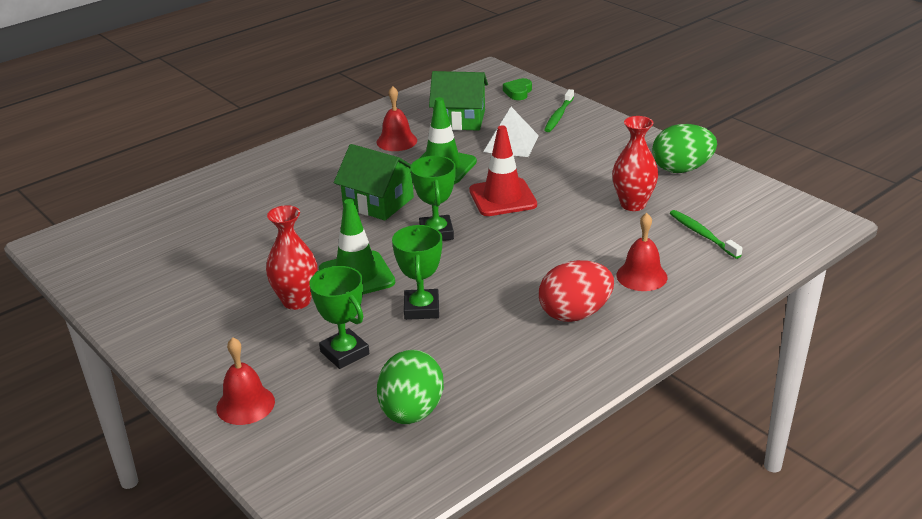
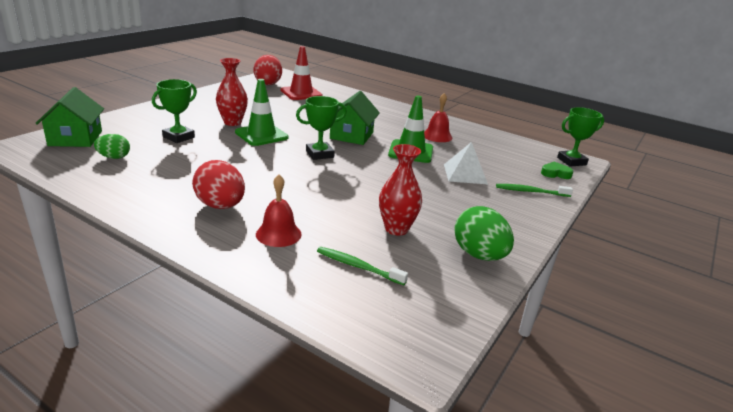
camera: 70 degrees right, 5 degrees down
(109, 259) = (268, 83): none -> red egg
(245, 404) = (134, 119): red bell -> none
(411, 412) = (114, 157): green egg -> green egg, size x0.60
(421, 308) = (226, 154): green trophy -> green trophy (571, 161)
(459, 119) = (487, 154): green house -> green house (75, 138)
(502, 198) = (378, 174): red traffic cone -> red traffic cone (301, 93)
(702, 234) = (358, 266): green toothbrush -> green toothbrush turned 105 degrees counterclockwise

